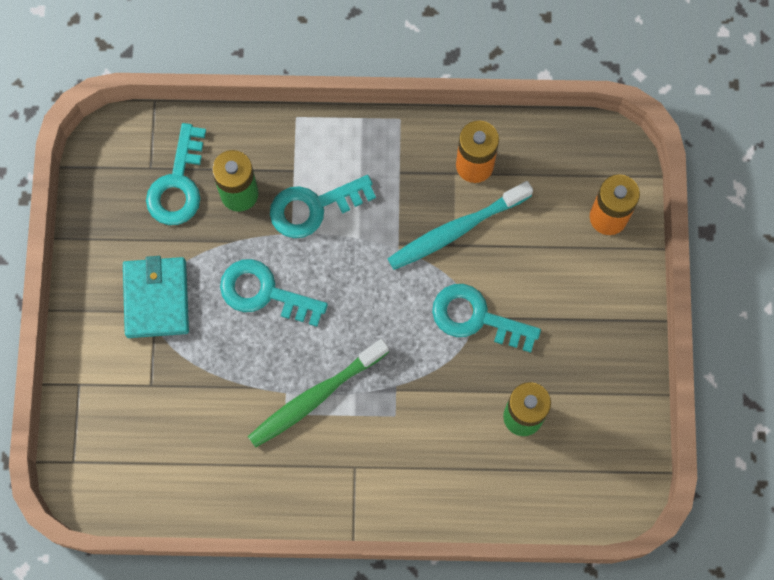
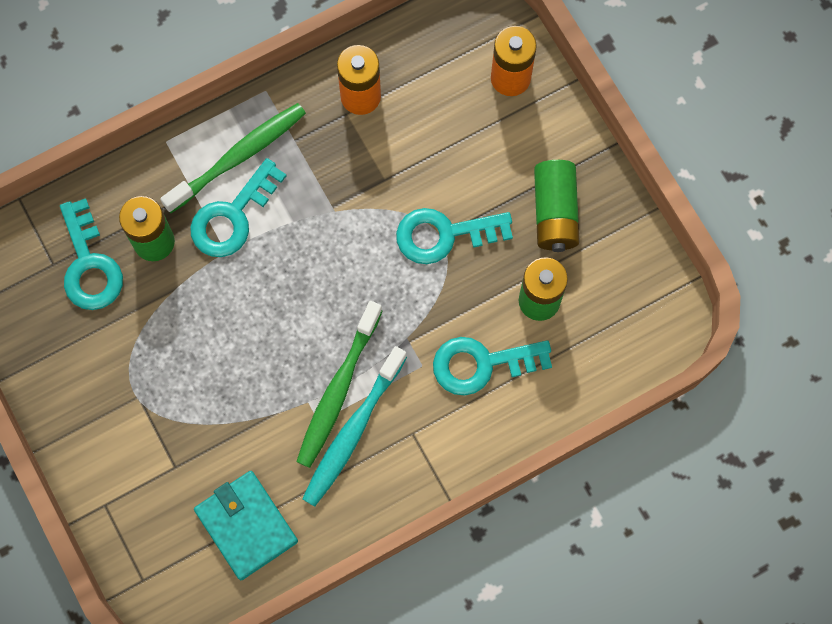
camera: 30 degrees left, 0 degrees up
(156, 299) = (132, 383): turquoise wallet -> turquoise wallet (246, 526)
(264, 293) = (233, 321): turquoise key -> turquoise key (482, 364)
(346, 161) = (238, 156): none -> green toothbrush
(456, 230) = (378, 165): turquoise toothbrush -> turquoise toothbrush (352, 432)
(579, 350) = (555, 212): none -> green battery

